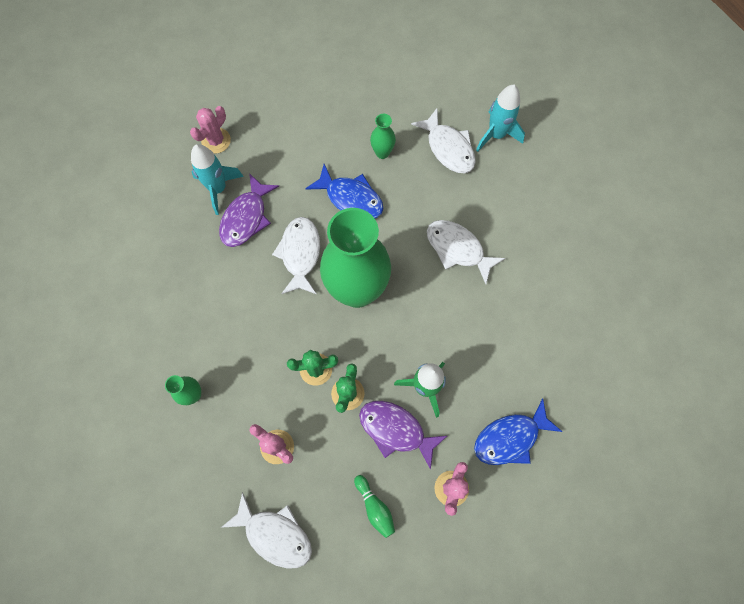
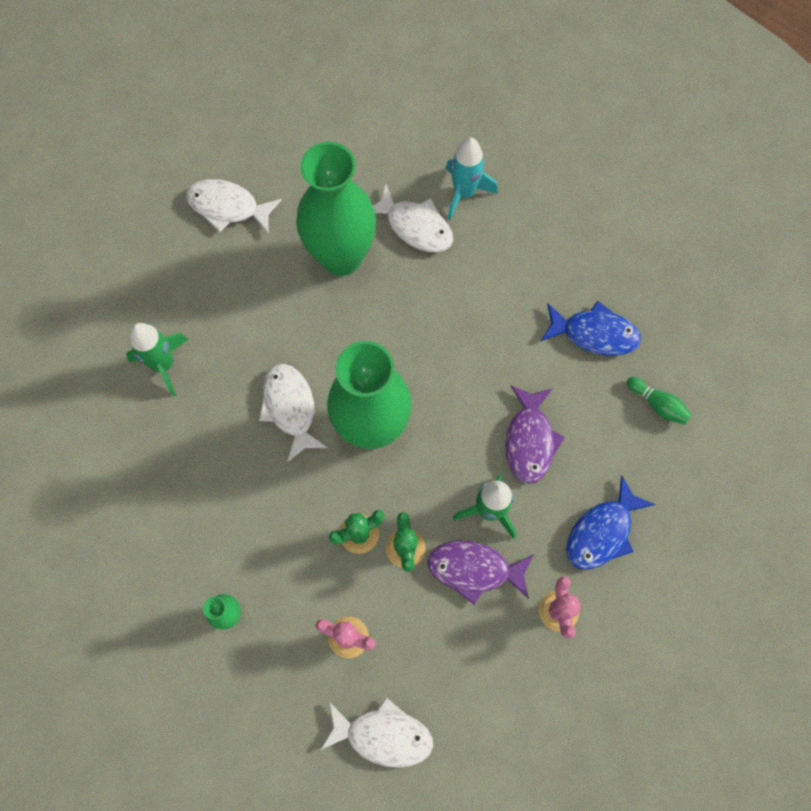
camera: 20 degrees left, 0 degrees up
(216, 140) = (138, 307): pink cactus -> none
(218, 189) = (163, 364): turquoise rocket -> green rocket
(246, 217) = (210, 387): purple fish -> purple fish (529, 440)
(351, 198) = (325, 323): blue fish -> blue fish (594, 333)
(375, 507) = (483, 663): green bowling pin -> green bowling pin (658, 404)
(382, 153) = (341, 257): green vase -> green vase, size x2.45
(458, 249) = (468, 340): white fish -> white fish (228, 207)

